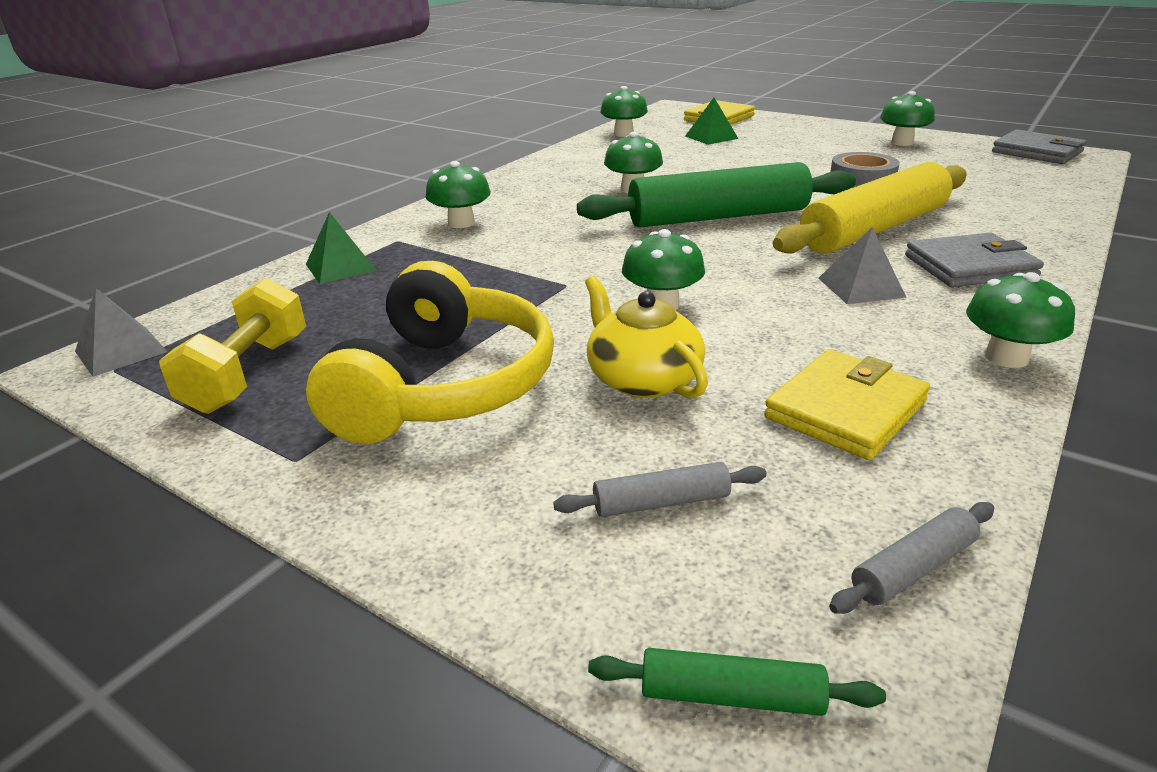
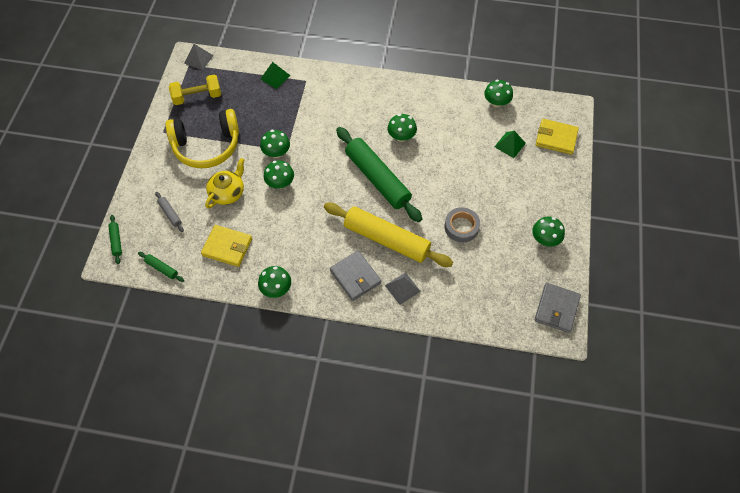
camera: 65 degrees right, 30 degrees up
(461, 223) = (332, 92): green mushroom -> green mushroom (276, 152)
(861, 287) = (319, 241): grey pyramid -> grey pyramid (402, 288)
(913, 568) = (162, 268): grey rolling pin -> green rolling pin

